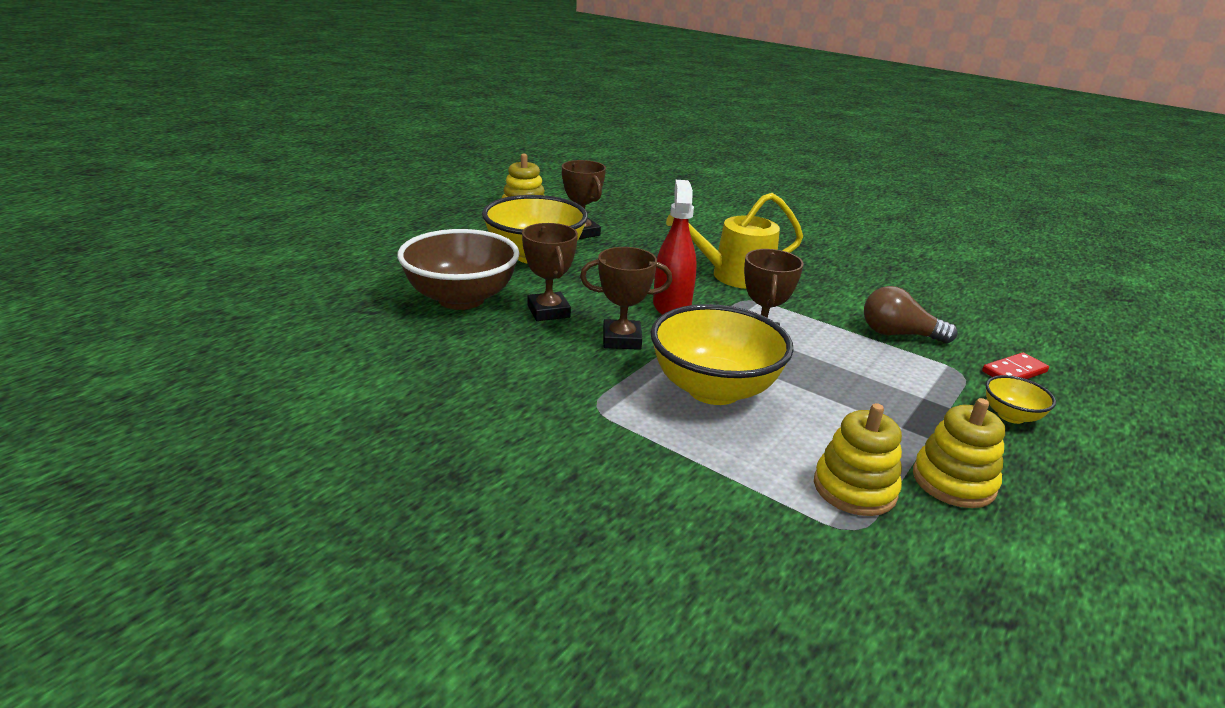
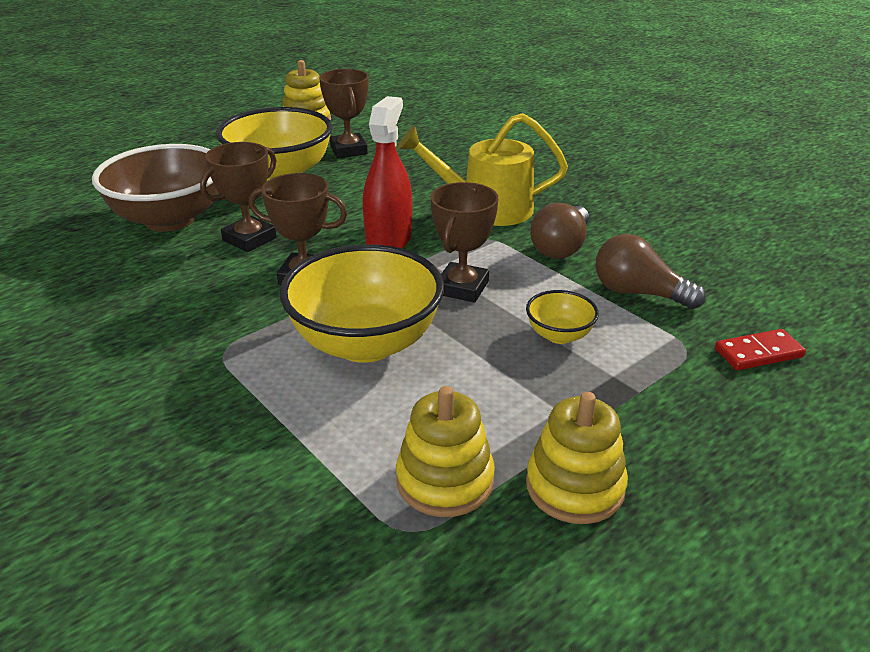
camera: 15 degrees right, 5 degrees up
(548, 311) = (249, 239): brown trophy -> brown trophy turned 45 degrees clockwise
(815, 303) = (561, 247): none -> brown light bulb
(1011, 416) = (712, 410): yellow bowl -> yellow bowl (559, 335)

